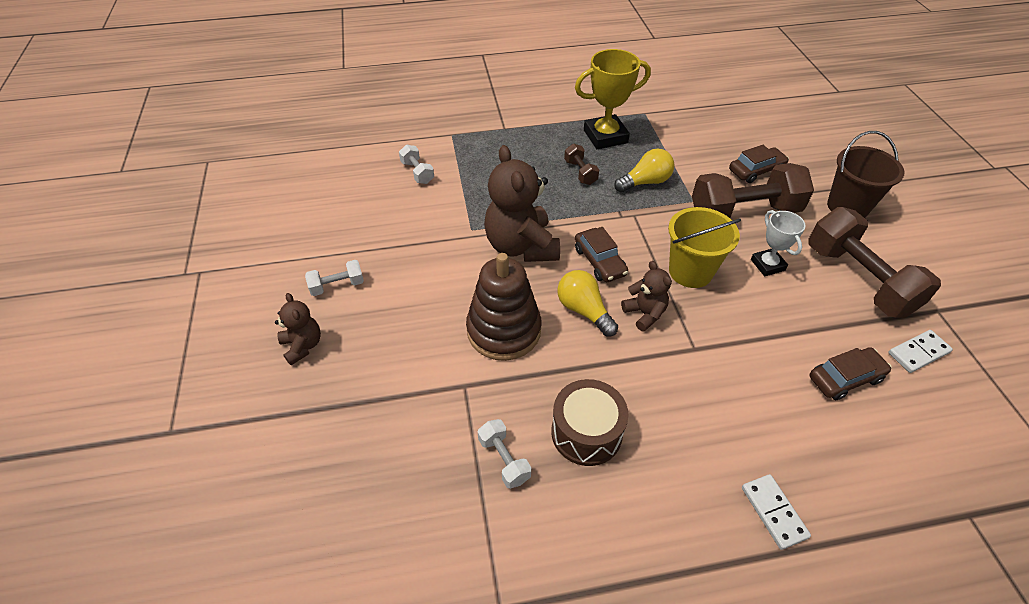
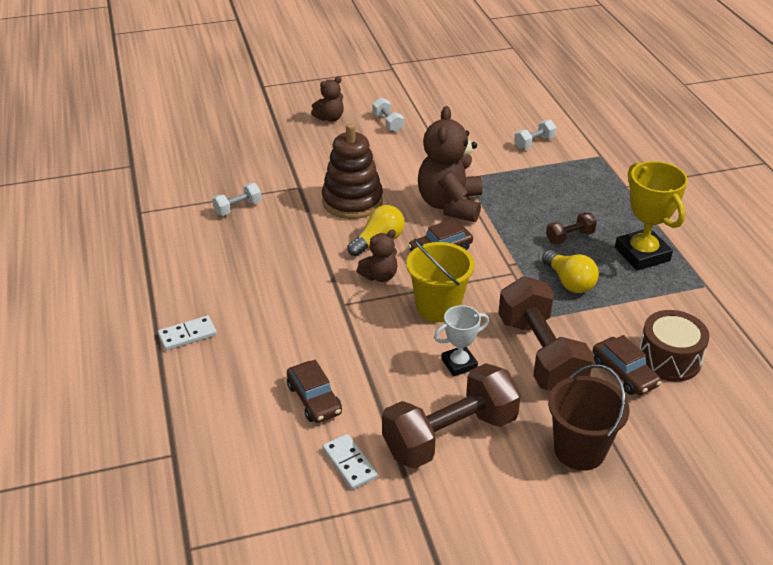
camera: 85 degrees right, 10 degrees down
(521, 246) = (450, 205): brown teddy bear -> brown teddy bear turned 60 degrees counterclockwise
(586, 432) = (258, 244): brown drum -> brown drum (669, 359)

